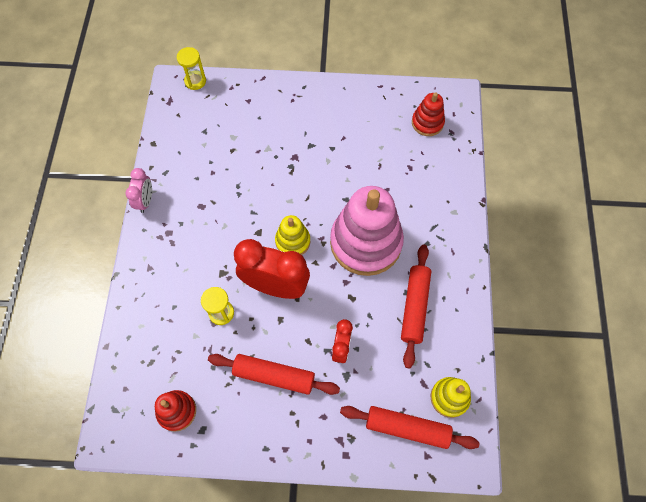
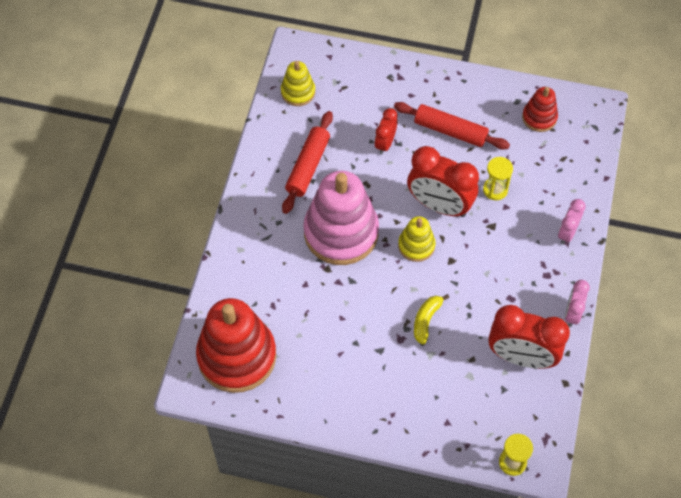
camera: 170 degrees left, 5 degrees down
(148, 277) = (567, 233): none -> pink clock
(190, 158) = (521, 357): none -> red clock
(274, 175) = (426, 320): none -> yellow banana
(407, 428) = (341, 76): red rolling pin -> none
(427, 123) = (237, 356): red stacking toy -> red stacking toy, size x2.04

